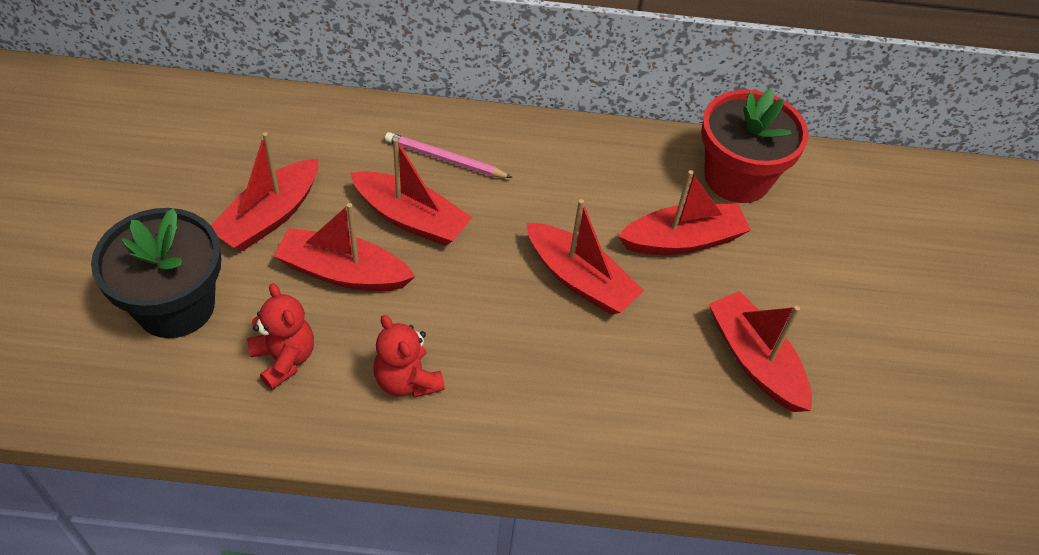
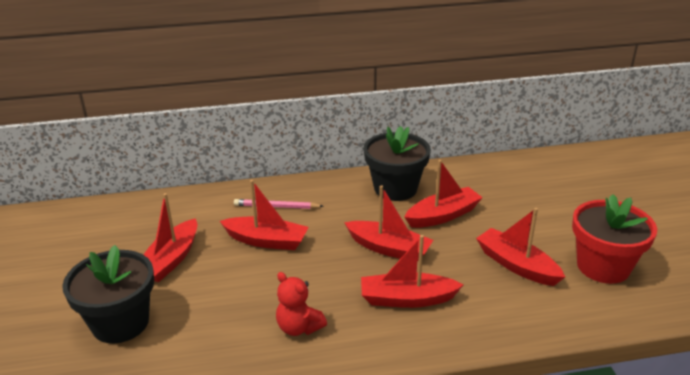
camera: 10 degrees left, 20 degrees down
(284, 359) = (209, 335): red teddy bear -> none
(343, 272) = (232, 278): red boat -> red boat (407, 299)
(631, 170) = (395, 188): none -> black flower pot
(737, 178) = (460, 179): red flower pot -> red flower pot (603, 266)

